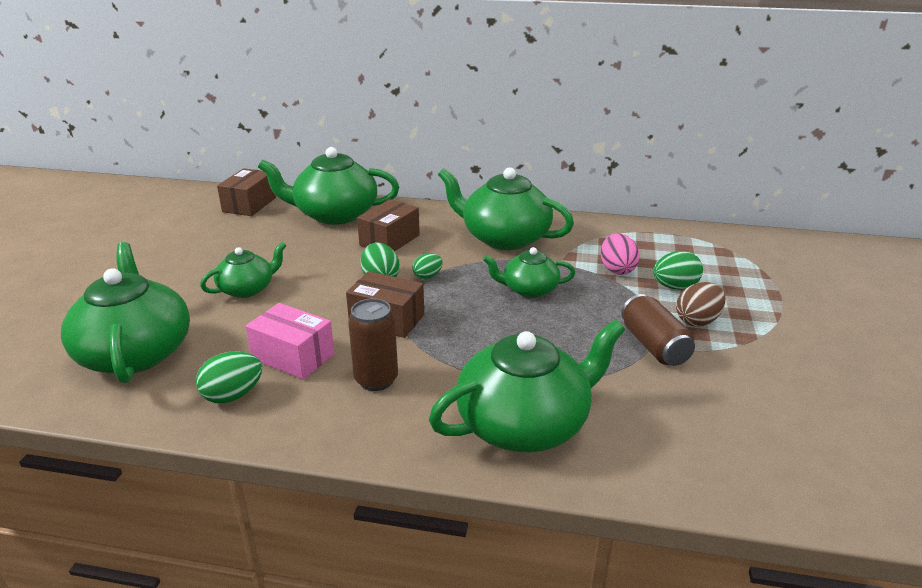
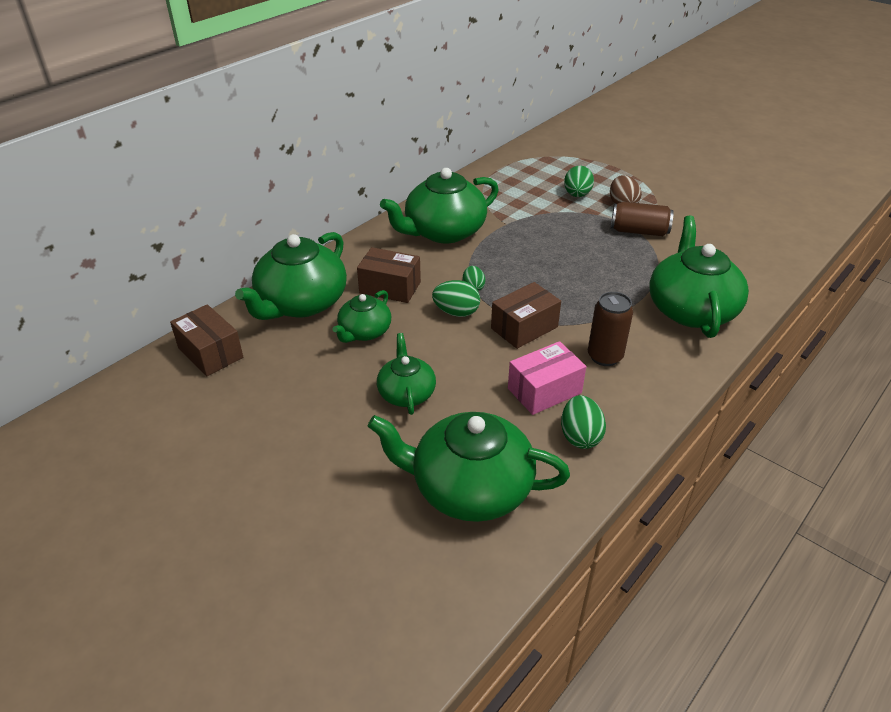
camera: 60 degrees left, 10 degrees up
(390, 240) = (390, 287): brown box -> brown box turned 45 degrees counterclockwise
(529, 289) = (533, 250): green teapot -> green teapot (364, 332)
(617, 269) = (536, 205): pink egg -> none

